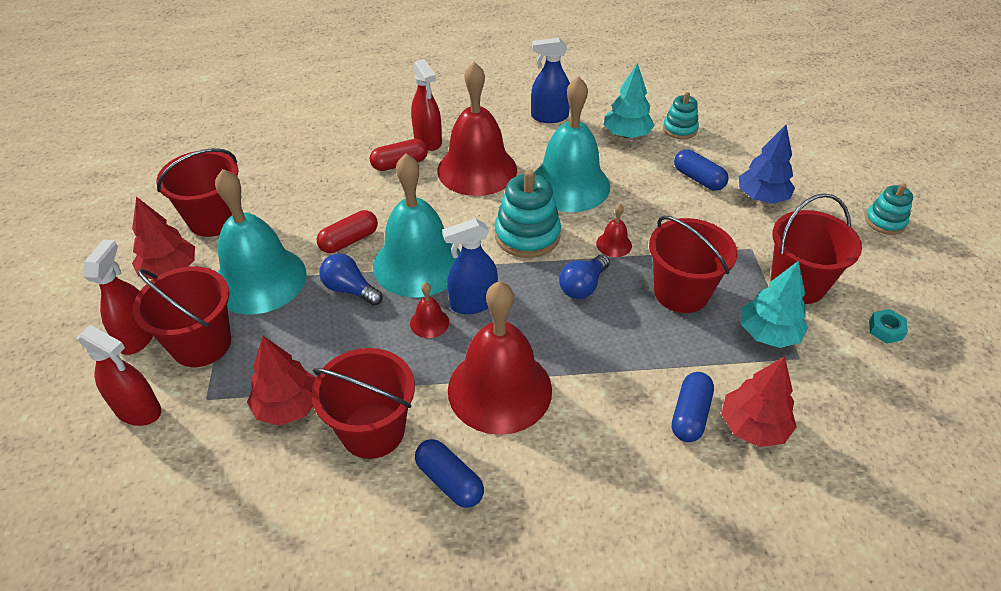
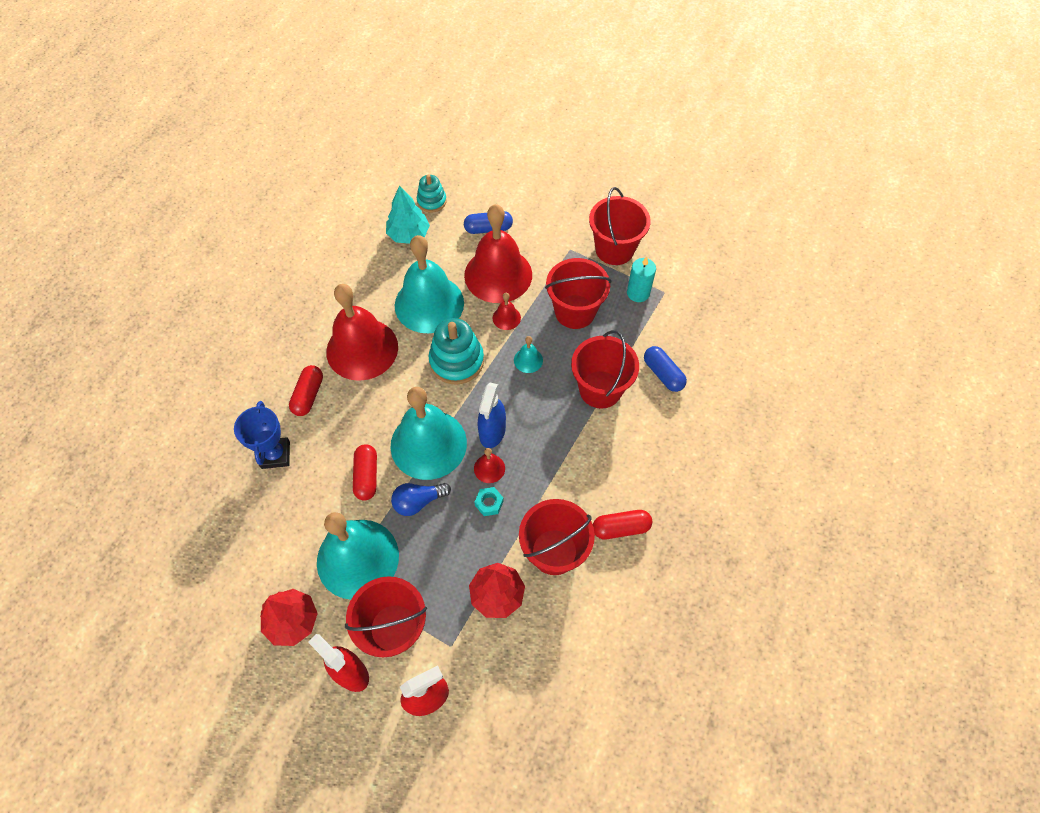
camera: 55 degrees left, 15 degrees up
(214, 219) = (257, 562): red bucket -> red bucket (600, 389)
(325, 176) = (275, 455): none -> blue trophy
(428, 141) = (298, 360): red spray bottle -> none
(449, 481) = (621, 528): blue capsule -> red capsule
(499, 389) = (574, 460): red bell -> red bell (498, 275)
(549, 116) = (345, 266): blue spray bottle -> none
(583, 286) = (528, 360): blue light bulb -> turquoise bell
(753, 427) = (691, 350): red tree -> none
(762, 197) = (533, 209): blue tree -> none
(768, 334) = (638, 293): turquoise tree -> turquoise candle
(885, 221) = (603, 168): turquoise stacking toy -> none
(885, 330) = (676, 237): turquoise nut -> turquoise nut (489, 503)

